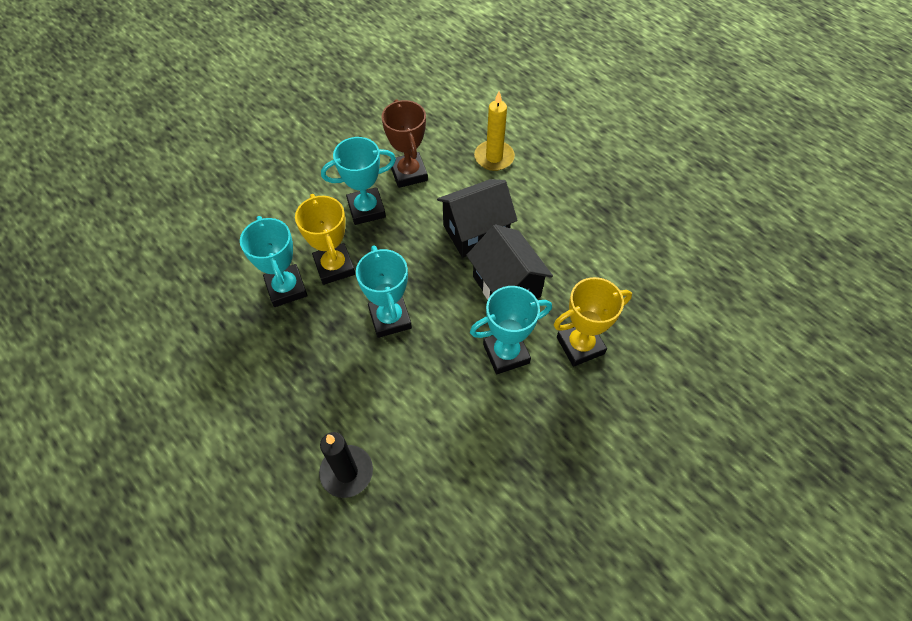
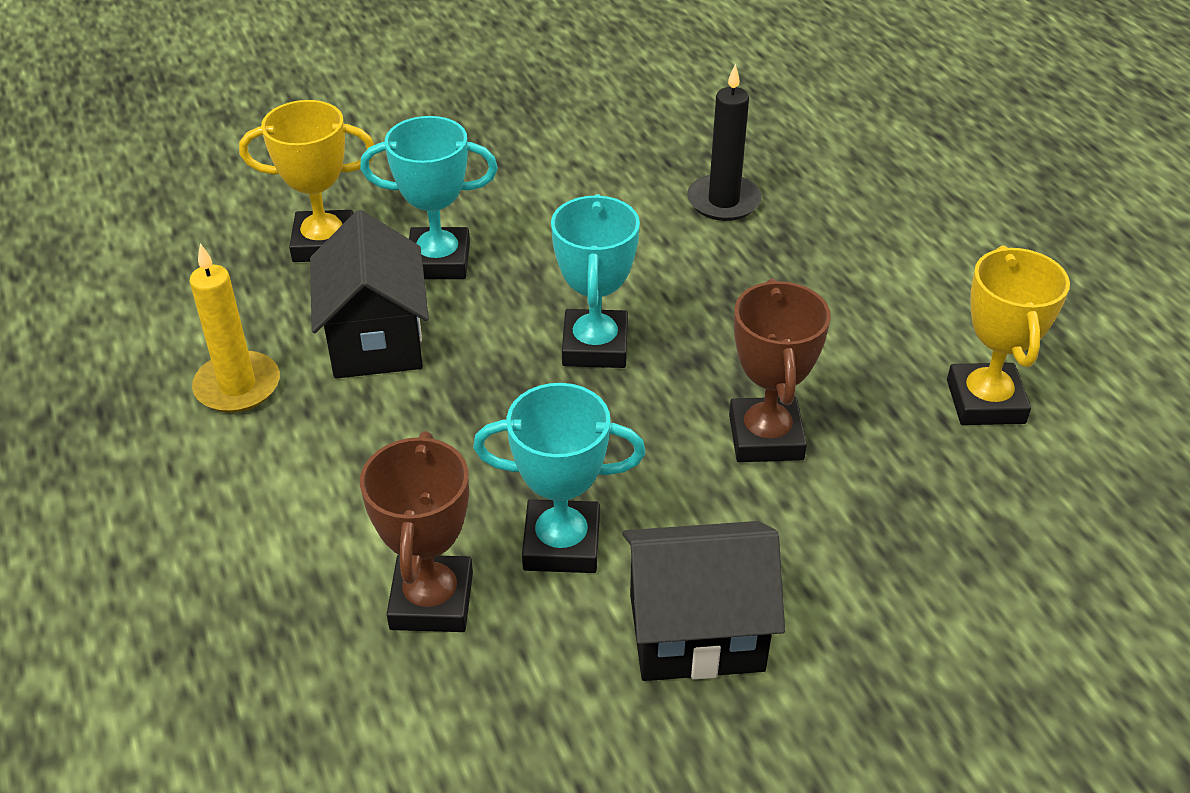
camera: 160 degrees left, 15 degrees down
(286, 288) = (766, 437): turquoise trophy -> brown trophy
(334, 267) = (665, 450): yellow trophy -> yellow trophy (985, 401)
(475, 232) = (369, 438): black house -> black house (696, 632)
(494, 157) = (221, 582): yellow candle -> yellow candle (237, 386)

